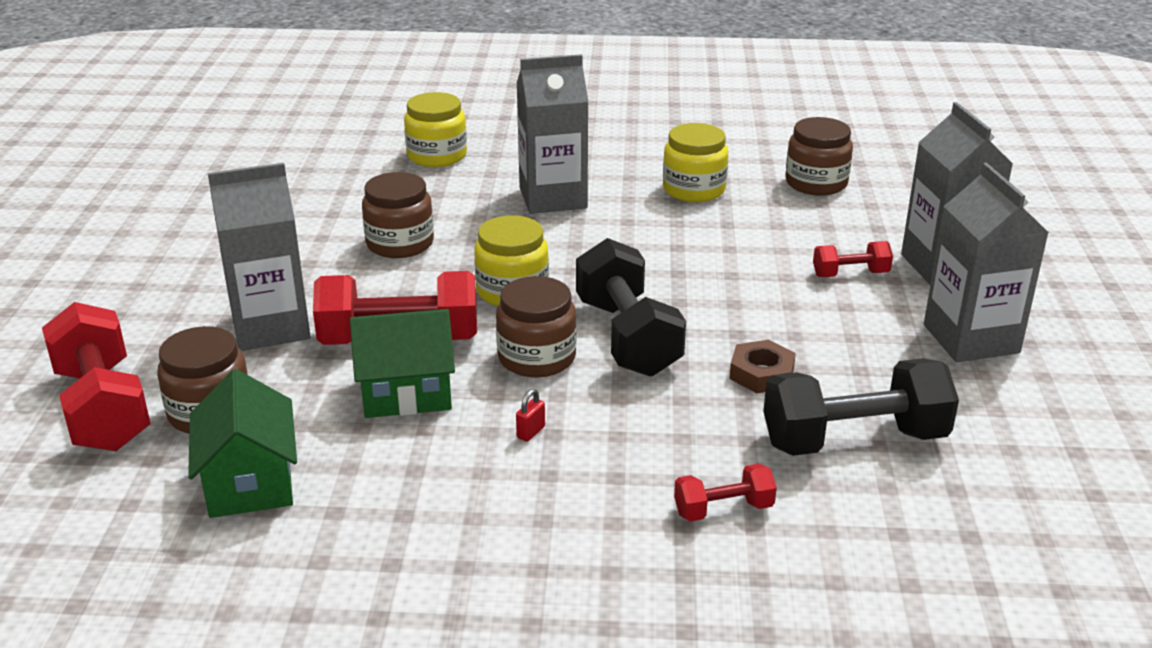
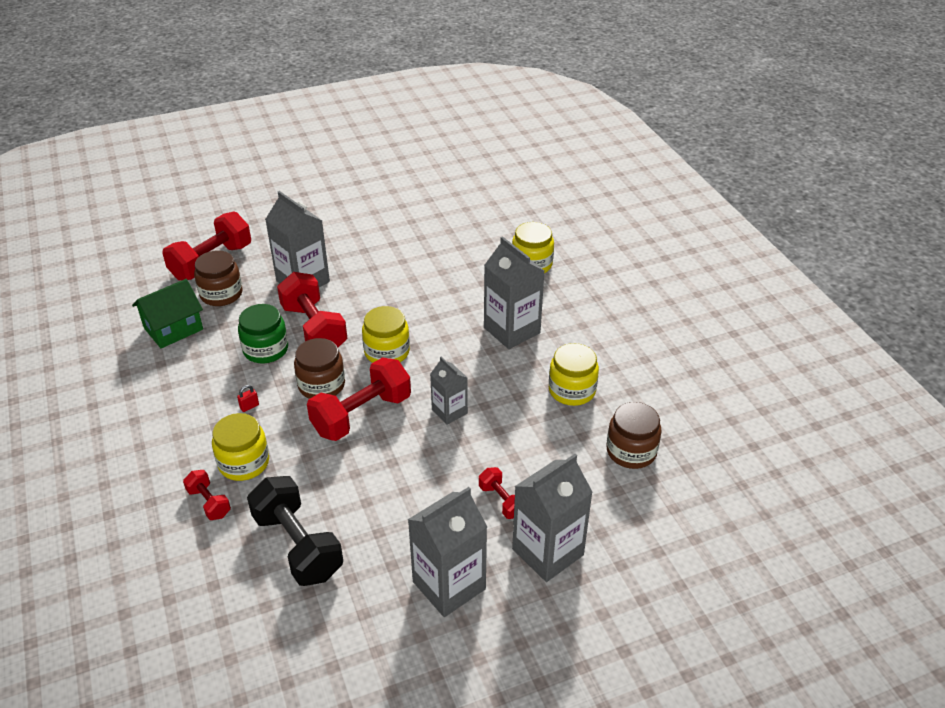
camera: 65 degrees right, 10 degrees up
(400, 243) = (414, 291): brown jar -> none
(406, 392) = (266, 349): green house -> green jar
(531, 432) = (249, 406): red padlock -> red padlock turned 45 degrees counterclockwise
(627, 337) = (362, 415): black dumbbell -> red dumbbell
(656, 460) = (244, 463): none -> yellow jar
(671, 272) = (449, 411): none -> grey carton
(761, 373) = (351, 485): brown nut -> none

